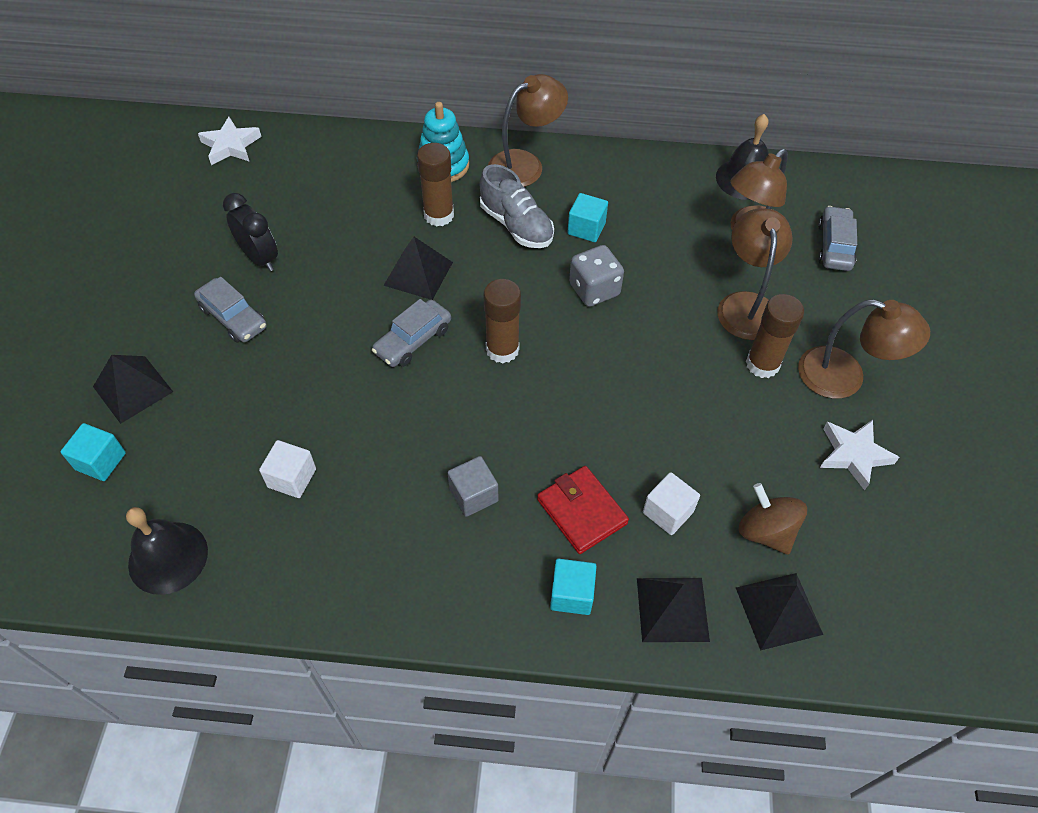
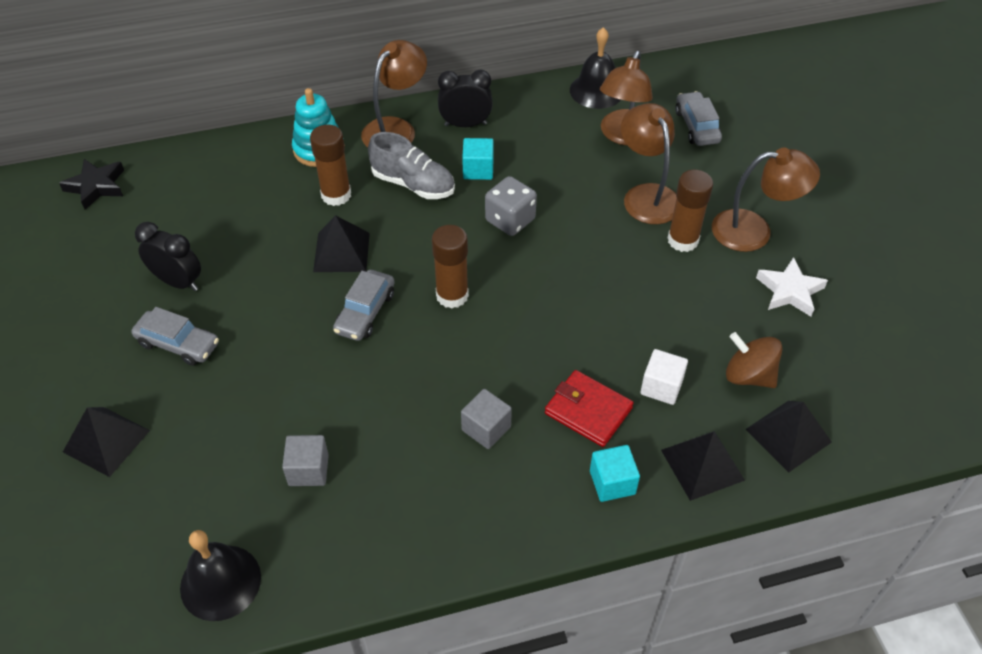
camera: 20 degrees left, 5 degrees down
(101, 461) = (106, 518): turquoise cube -> none
(231, 145) = (96, 186): white star -> black star
(292, 478) = (308, 470): white cube -> grey cube
(595, 178) = (465, 124): none -> black clock

